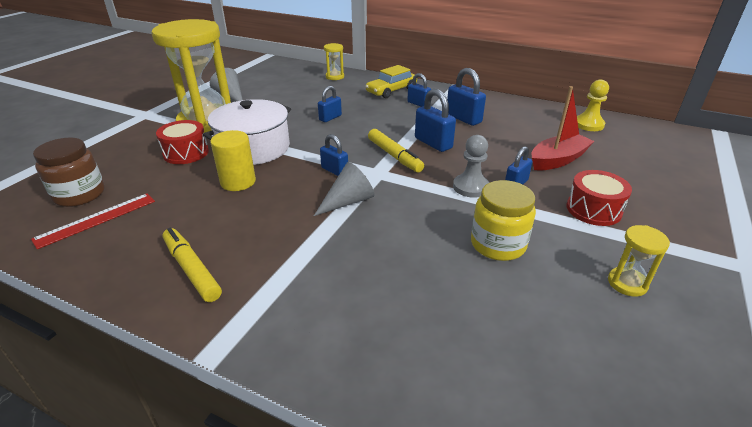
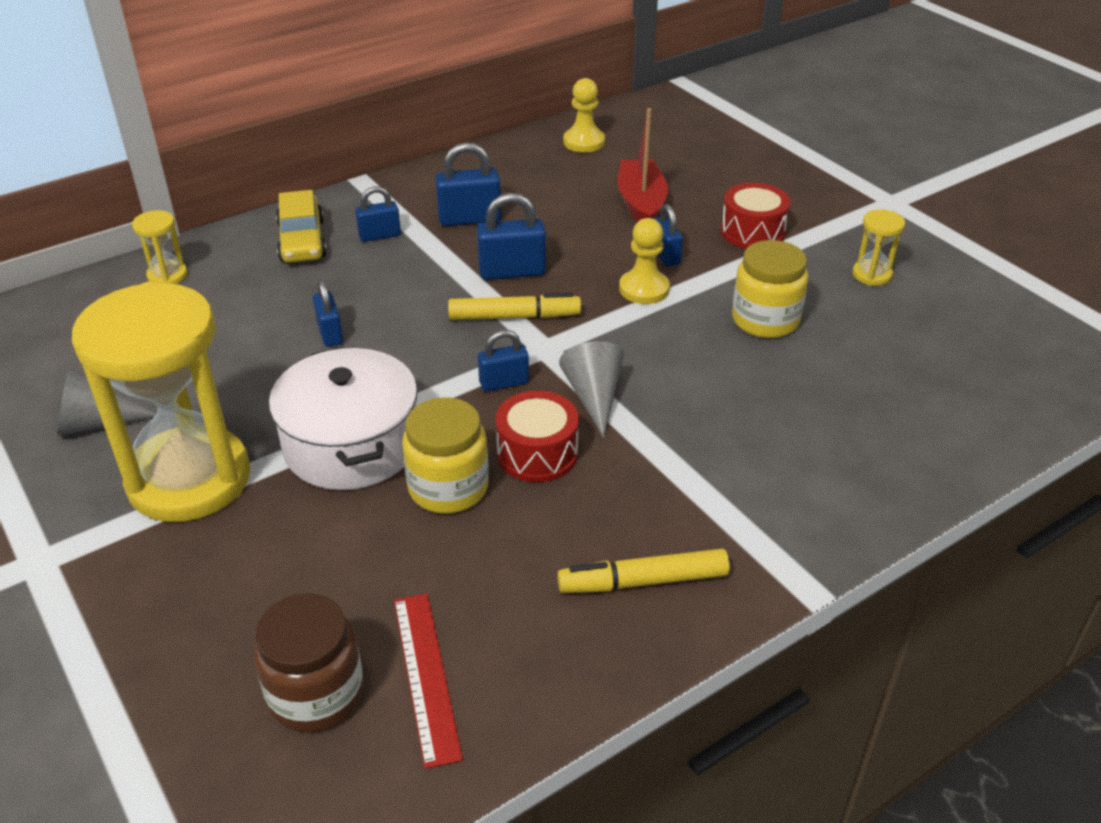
camera: 60 degrees left, 5 degrees up
(186, 153) = (286, 529): red drum -> red drum (537, 453)
(238, 182) = (448, 488): yellow cylinder -> yellow jar
(470, 187) = (644, 289): grey pawn -> yellow pawn

